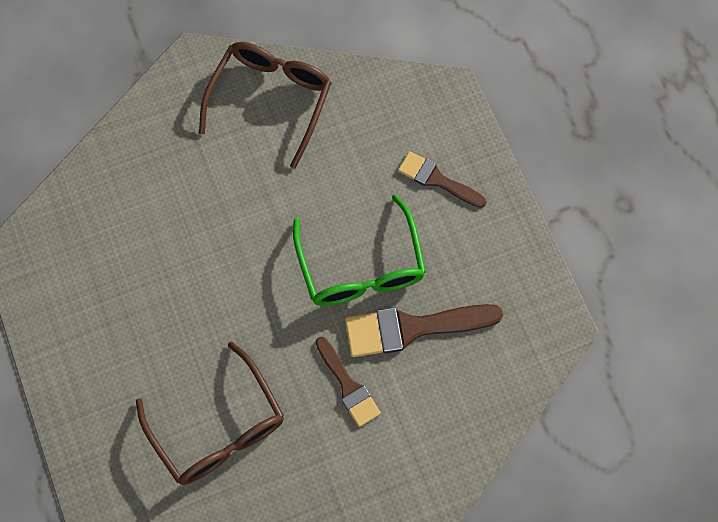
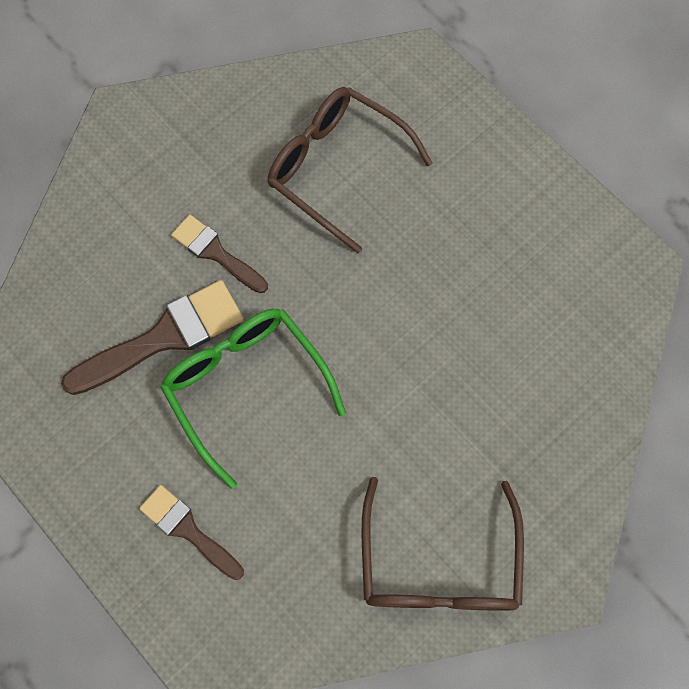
camera: 160 degrees right, 0 degrees up
(437, 179) = (188, 530): brown brush -> brown brush turned 150 degrees counterclockwise

